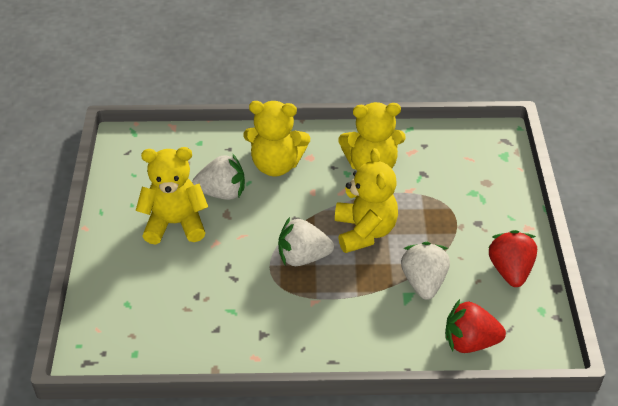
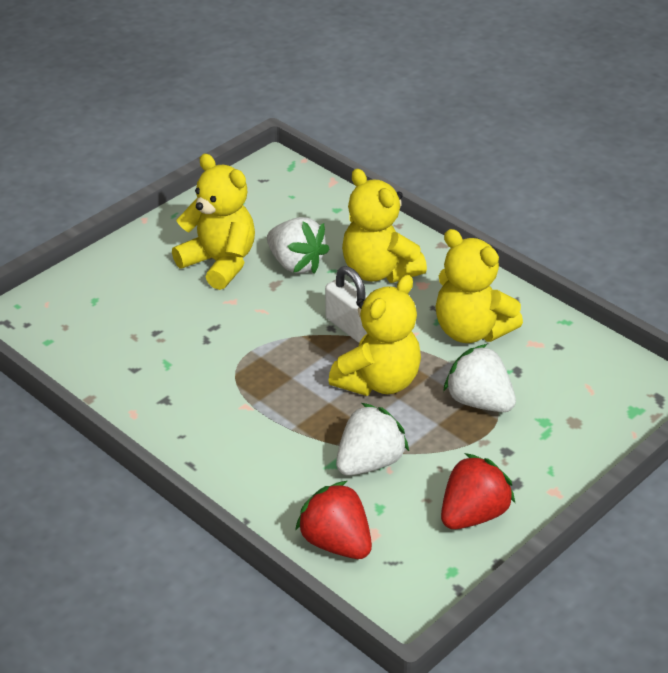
camera: 45 degrees right, 5 degrees down
(303, 257) = (289, 364): white strawberry -> white strawberry (479, 401)
(306, 210) = (350, 327): none -> white padlock

